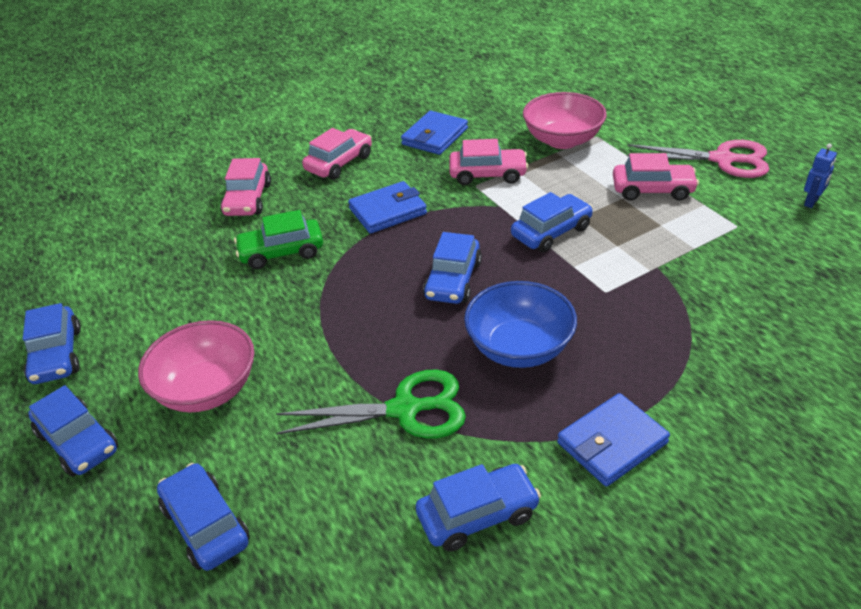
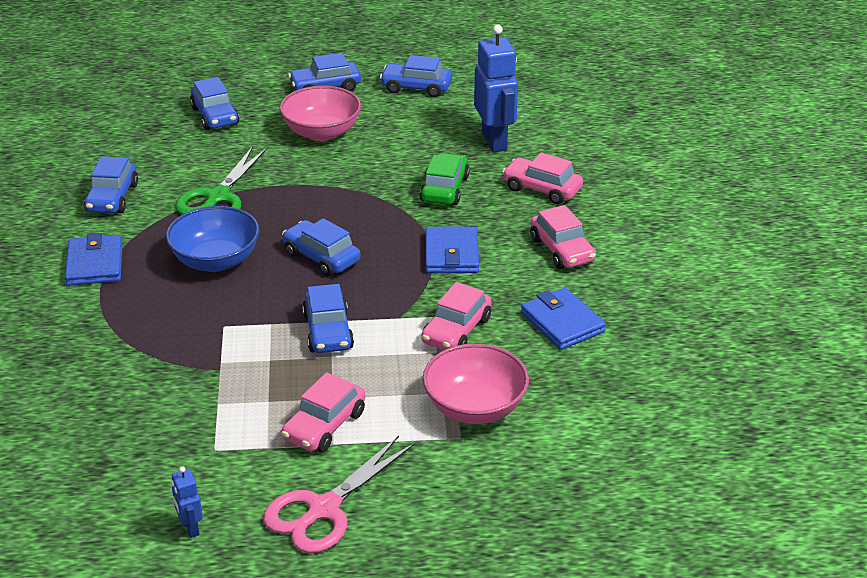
camera: 115 degrees right, 5 degrees down
(169, 253) = (494, 141): none -> blue robot
(206, 525) = (215, 116): blue car -> blue car turned 75 degrees clockwise

